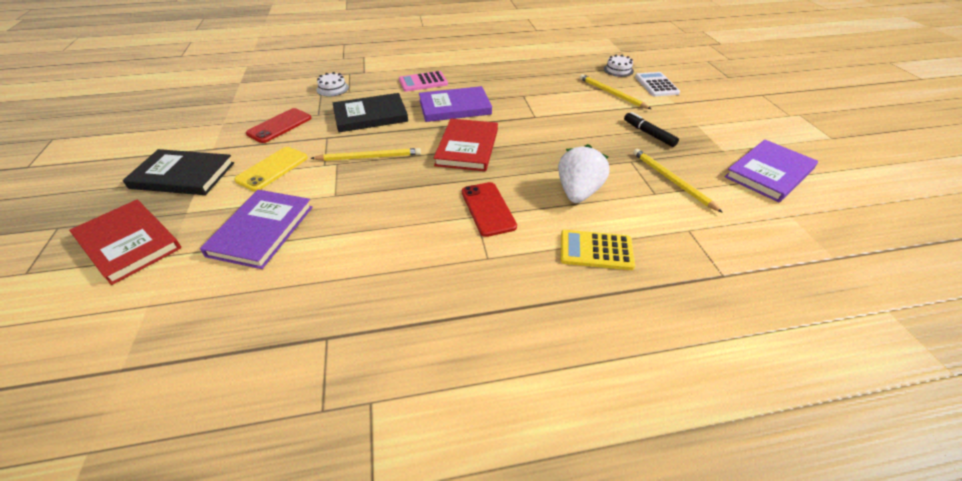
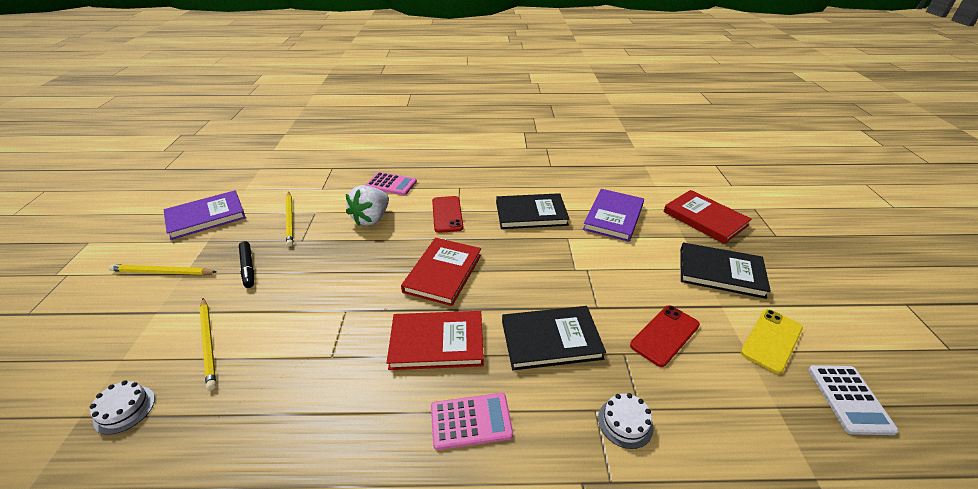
camera: 170 degrees left, 5 degrees down
(272, 169) = (636, 270): yellow phone -> yellow phone (771, 340)
(369, 157) = (543, 273): yellow pencil -> yellow pencil (162, 272)
(376, 222) = (531, 214): none -> black book
(455, 107) = (437, 342): purple book -> red book
(596, 250) = (391, 184): yellow calculator -> pink calculator
(656, 85) = (124, 355): white calculator -> white calculator (849, 399)

